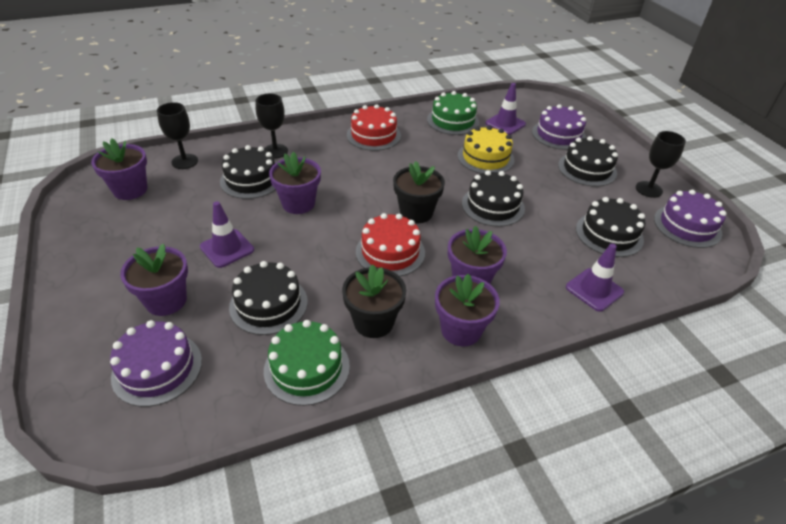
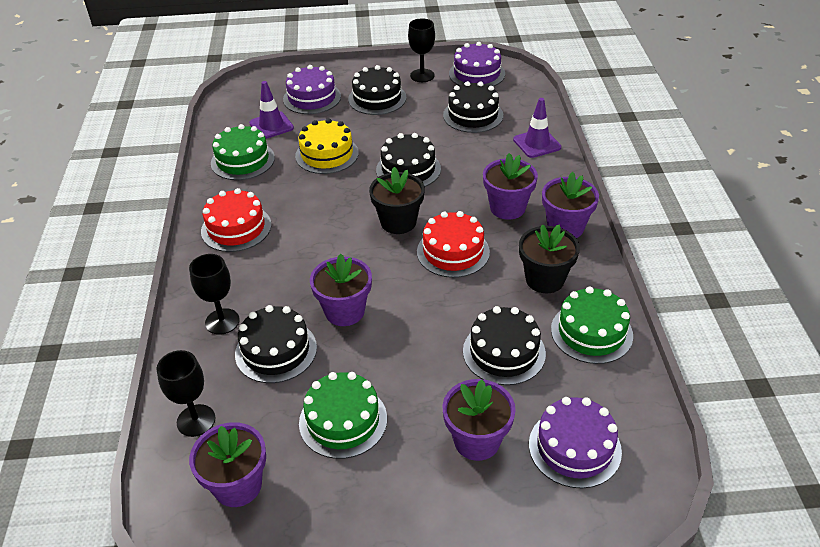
camera: 70 degrees left, 0 degrees up
(186, 224) = (343, 420): none -> green cake
(227, 248) = (404, 382): purple traffic cone -> none

